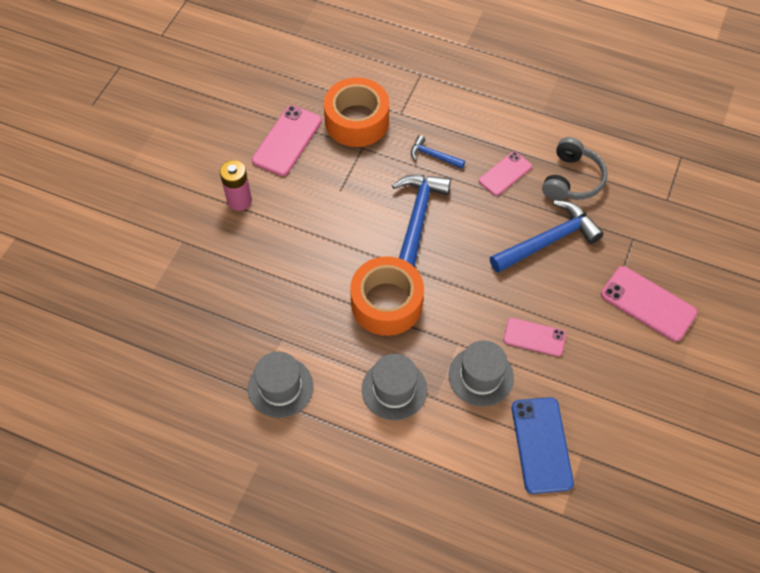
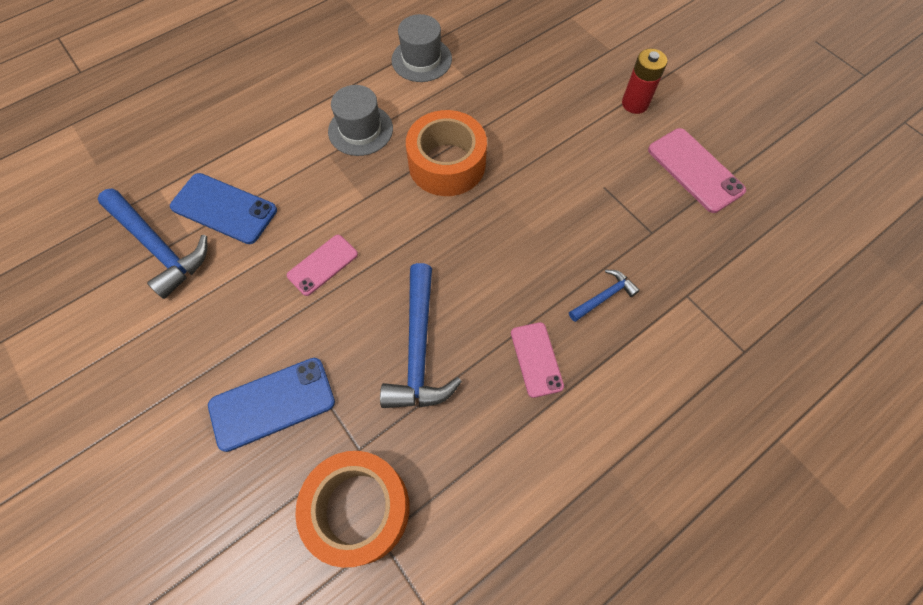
camera: 120 degrees right, 5 degrees up
(239, 200) = (635, 104): pink battery -> red battery
(357, 121) = (694, 245): orange tape -> orange tape (359, 509)
(417, 218) = (527, 237): blue hammer -> blue hammer (158, 247)
(481, 376) = (321, 198): grey hat -> none
(572, 179) = (484, 433): grey headphones -> none
(648, 303) = (272, 403): pink phone -> blue phone

